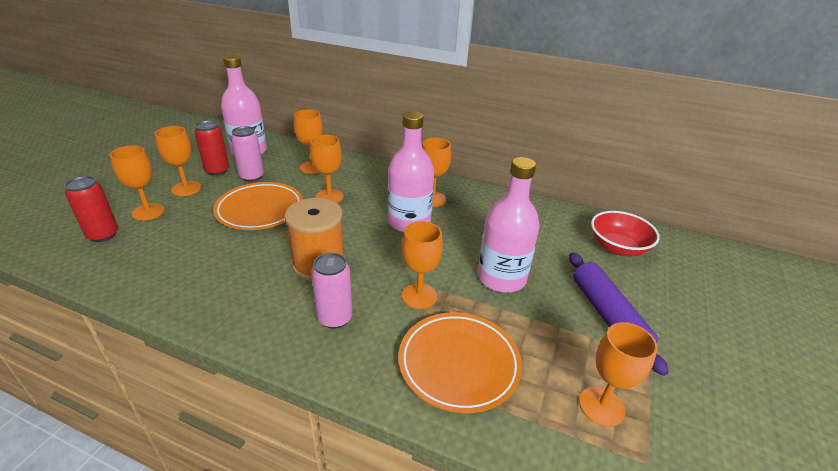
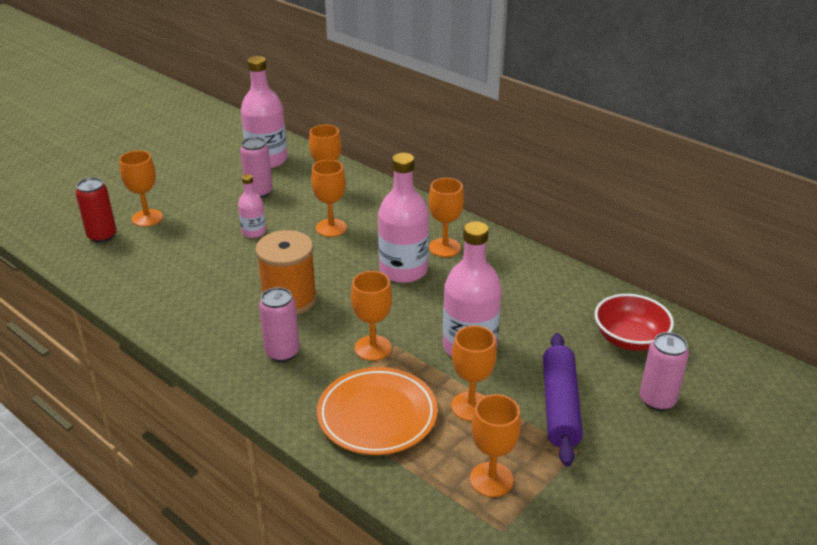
camera: 20 degrees right, 0 degrees up
(186, 188) = (189, 197): orange goblet -> orange goblet (471, 406)
(217, 170) = (226, 180): red can -> none
(260, 210) = (254, 232): orange plate -> pink bottle
(674, 294) = (657, 400): none -> pink can

